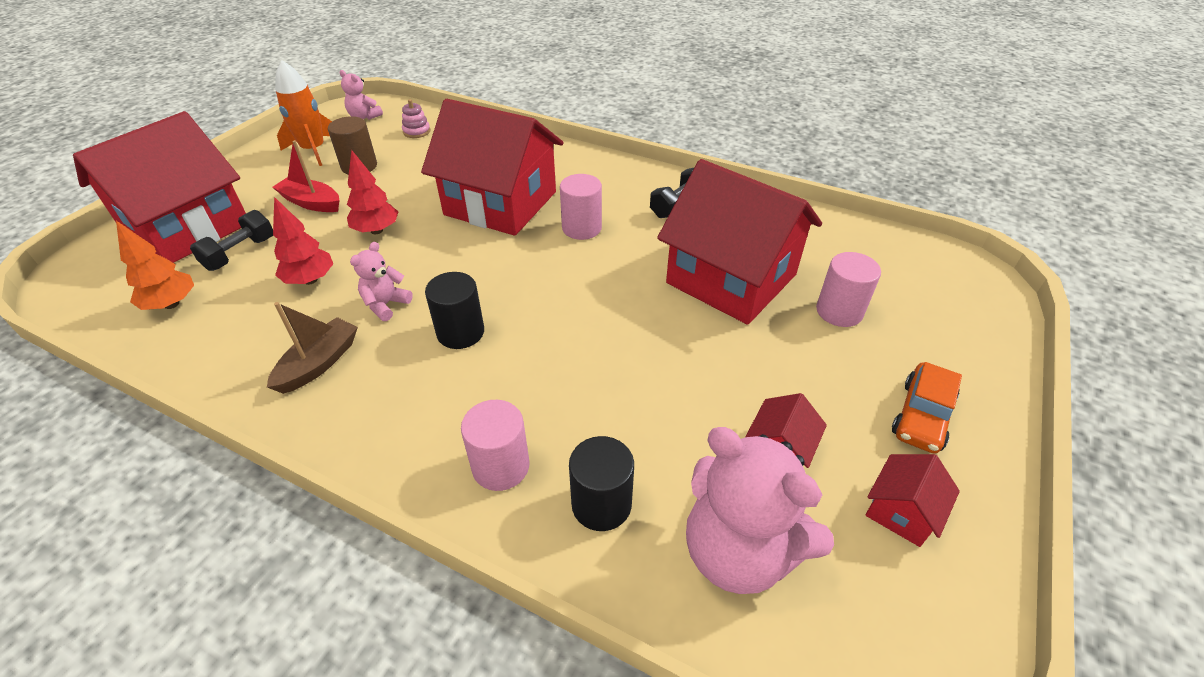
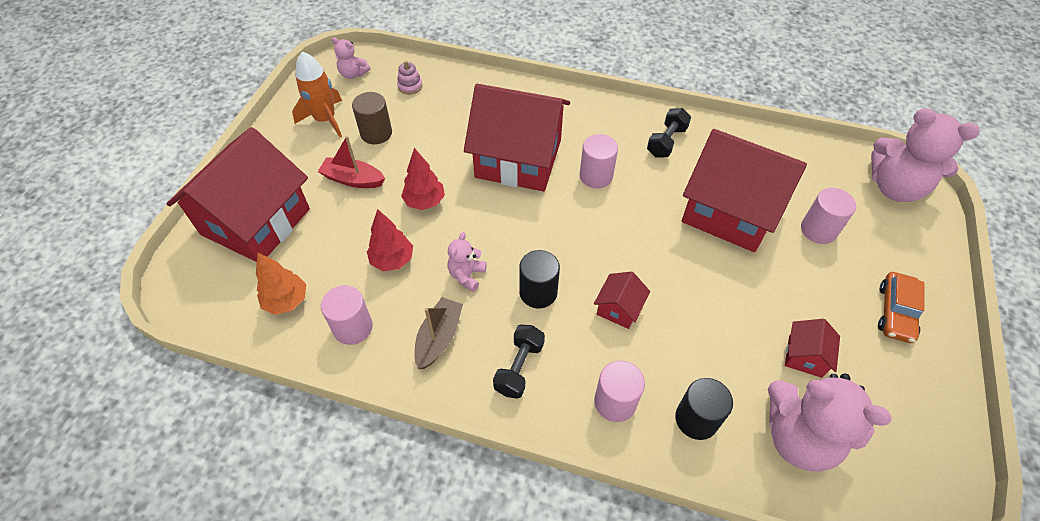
camera: 10 degrees left, 10 degrees up
(227, 339) = (353, 327): none -> pink cylinder
(240, 253) = (318, 242): black dumbbell -> black dumbbell (519, 367)
(901, 511) = (896, 389): red house -> red house (619, 308)
(953, 279) = (895, 187): none -> pink teddy bear

